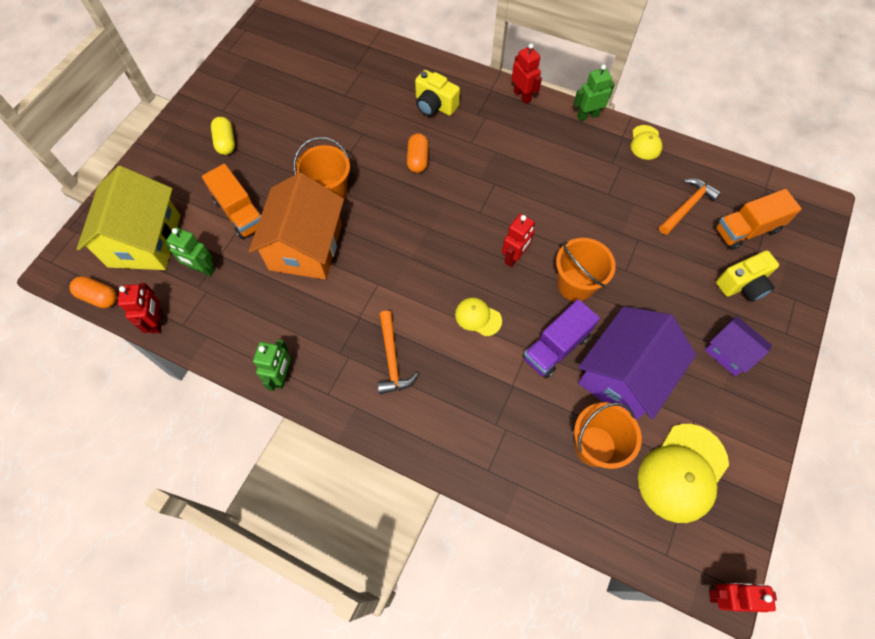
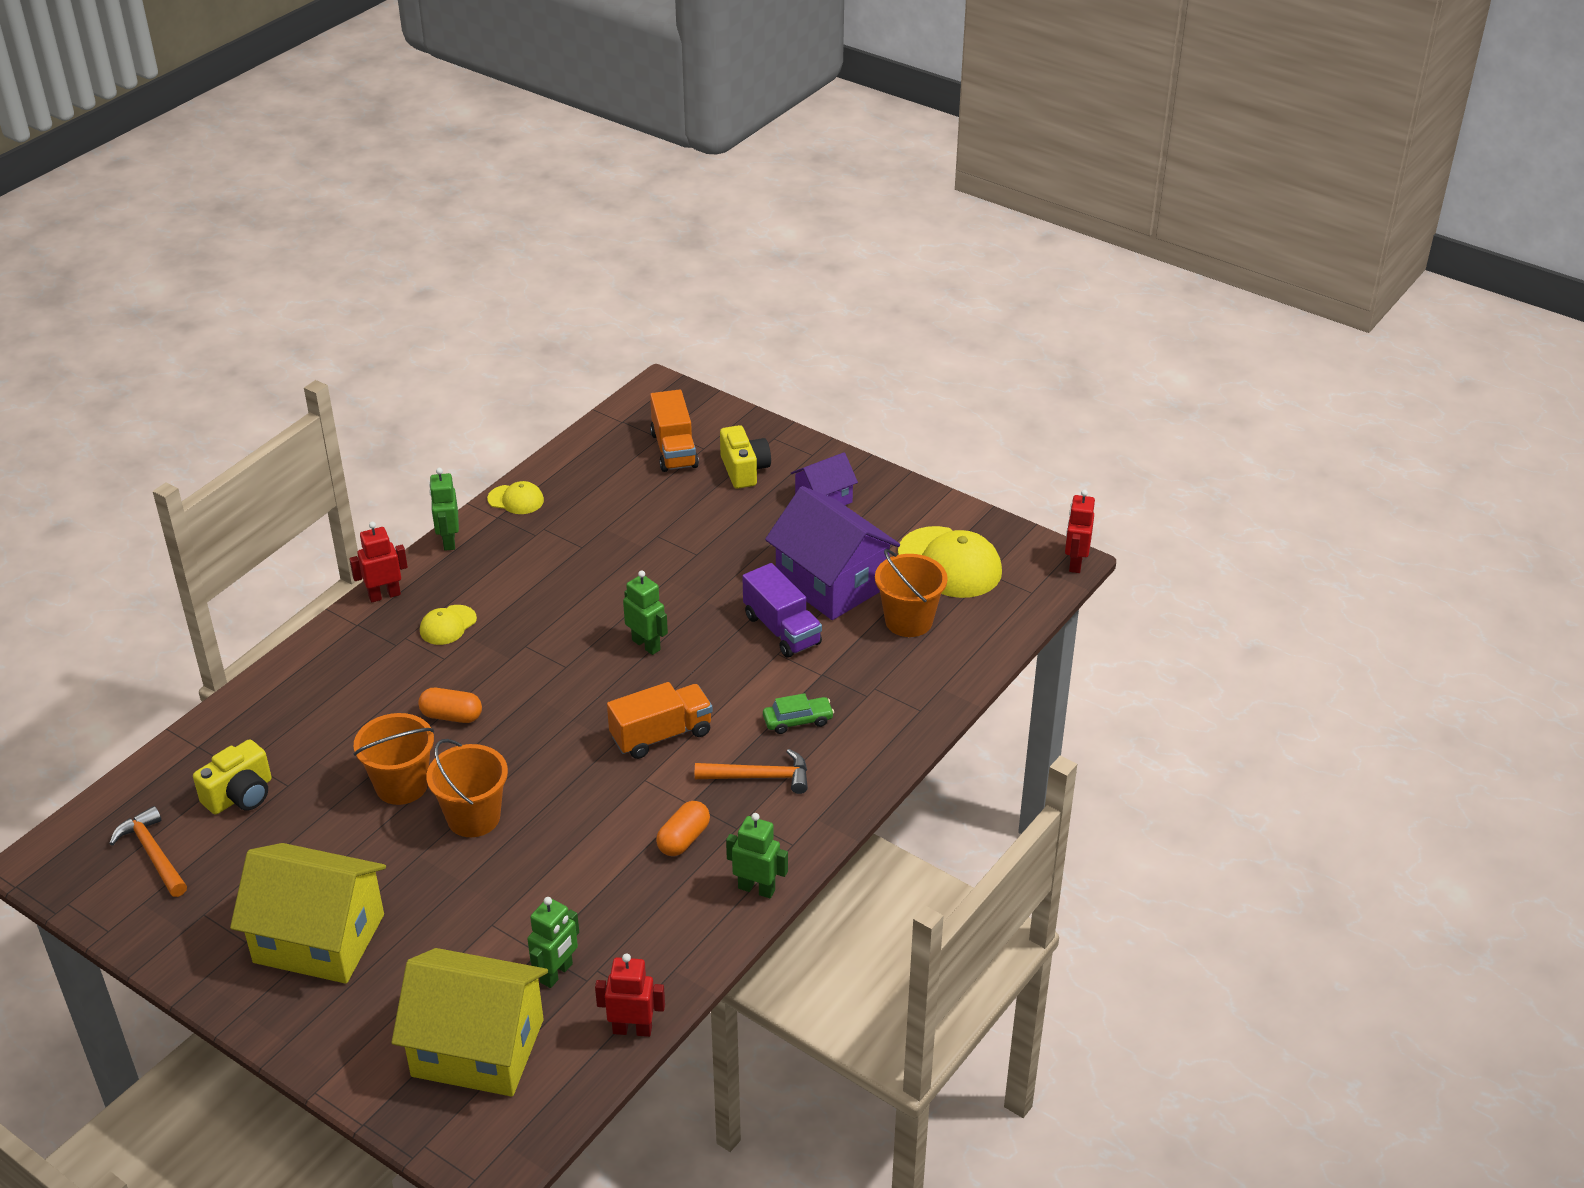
camera: 80 degrees left, 25 degrees down
(99, 297) = (565, 1106): orange capsule -> orange capsule (683, 839)
(226, 142) = (319, 938): yellow capsule -> yellow house
(240, 213) = (469, 924): orange truck -> orange truck (661, 735)
(306, 247) = (559, 851): orange house -> none
(435, 105) = (358, 686): yellow camera -> yellow camera (240, 795)
(456, 376) = (798, 720): none -> green car
(478, 317) = (723, 690): yellow cap -> yellow cap (448, 625)
(514, 257) = (646, 645): red robot -> green robot
(575, 285) = (703, 599): orange bucket -> orange bucket (401, 785)
(687, 206) = (625, 487): orange hammer -> orange hammer (153, 854)

